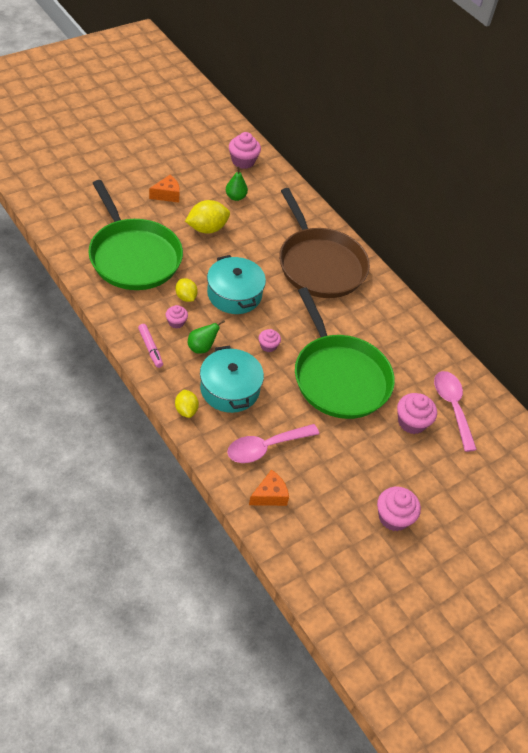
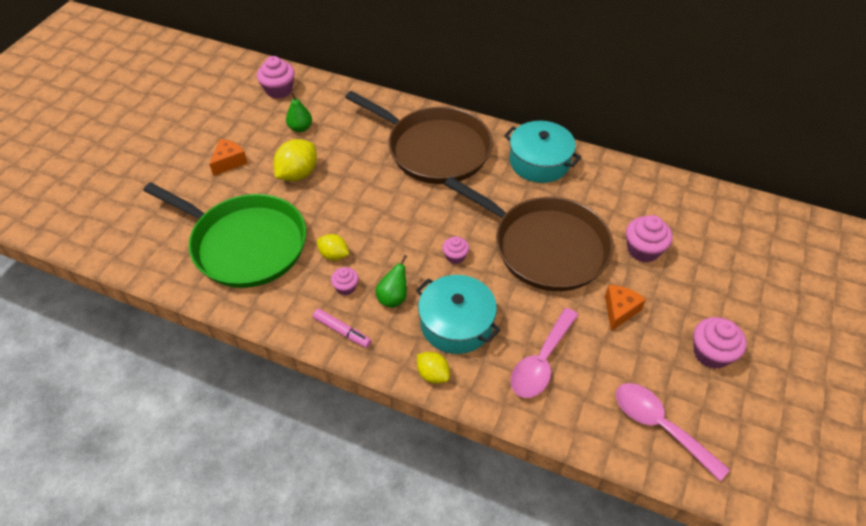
camera: 25 degrees left, 0 degrees up
(234, 294) = (379, 224): turquoise pot -> turquoise pot (539, 162)
(269, 495) = (588, 410): orange cheese -> orange cheese (619, 310)
(339, 377) = (545, 246): green pan -> brown pan
(452, 407) = (662, 214): pink spoon -> pink spoon (659, 426)

